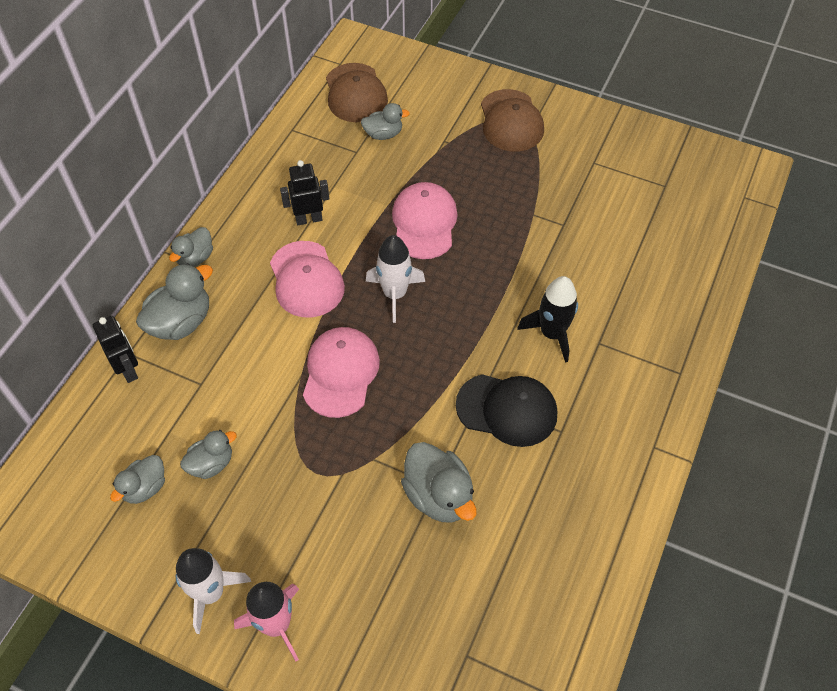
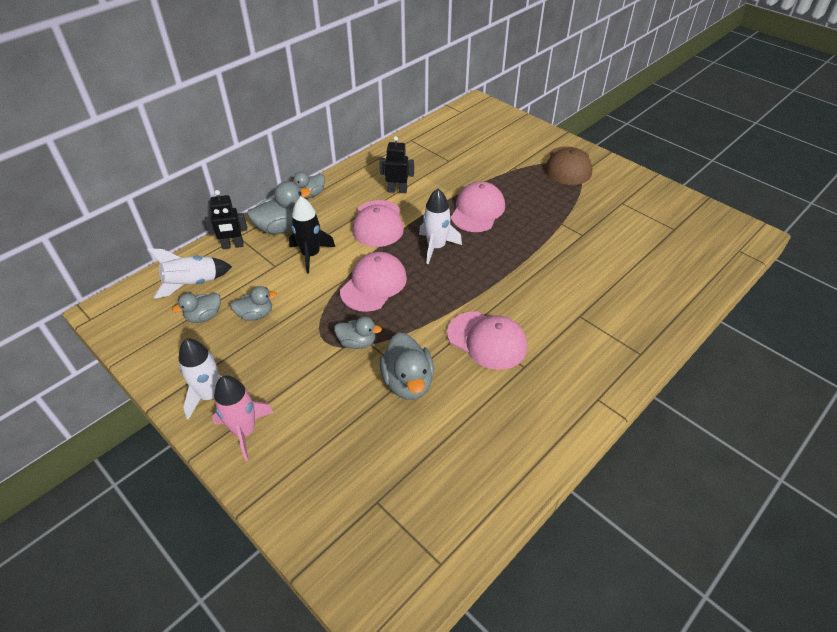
camera: 20 degrees right, 10 degrees down
(104, 444) = (193, 284): none -> white rocket
(128, 370) = (233, 246): black robot -> black robot turned 90 degrees clockwise
(355, 93) = (464, 129): brown cap -> none
(383, 134) = (472, 155): grey duck -> grey duck (357, 342)
(507, 410) = (487, 340): black cap -> pink cap
(552, 333) = (544, 300): black rocket -> black rocket (311, 255)

